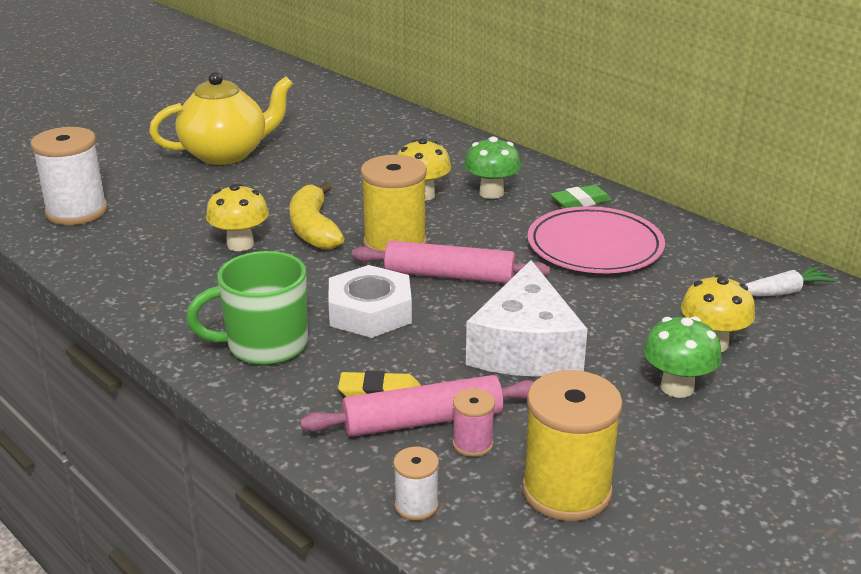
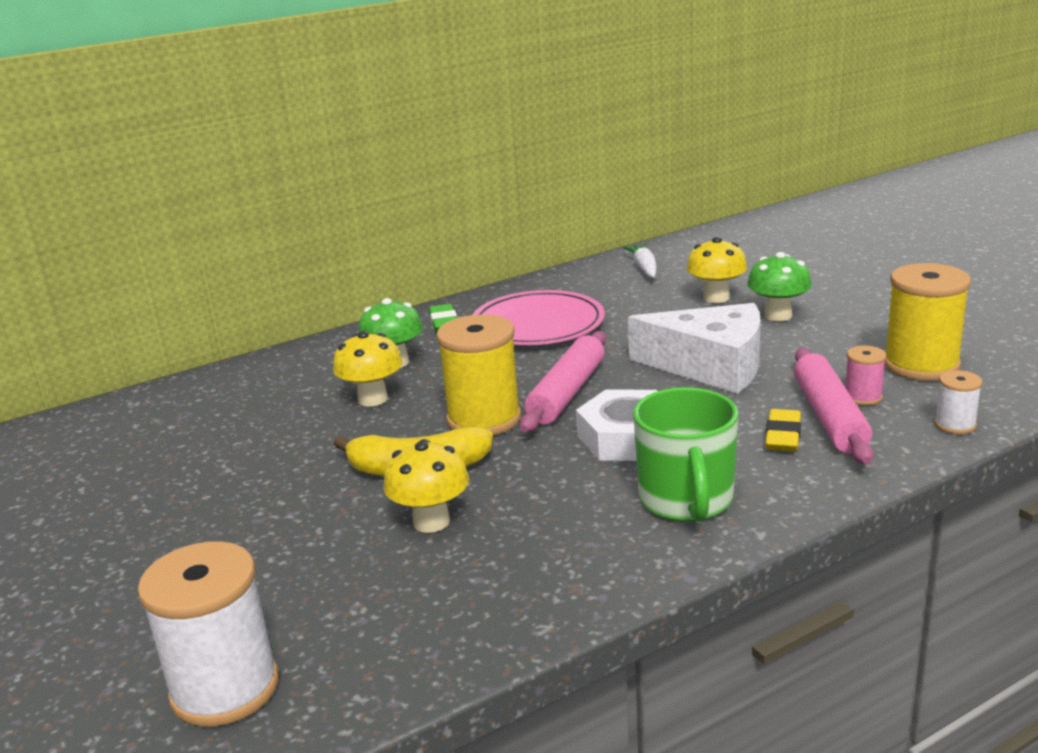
camera: 75 degrees left, 5 degrees down
(226, 154) = (126, 539): yellow teapot -> none

